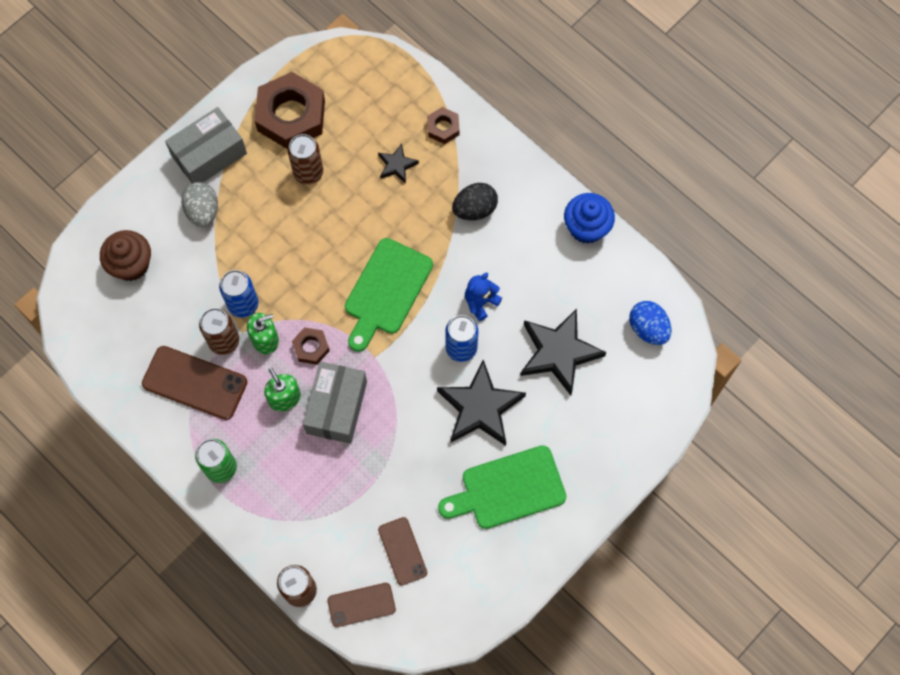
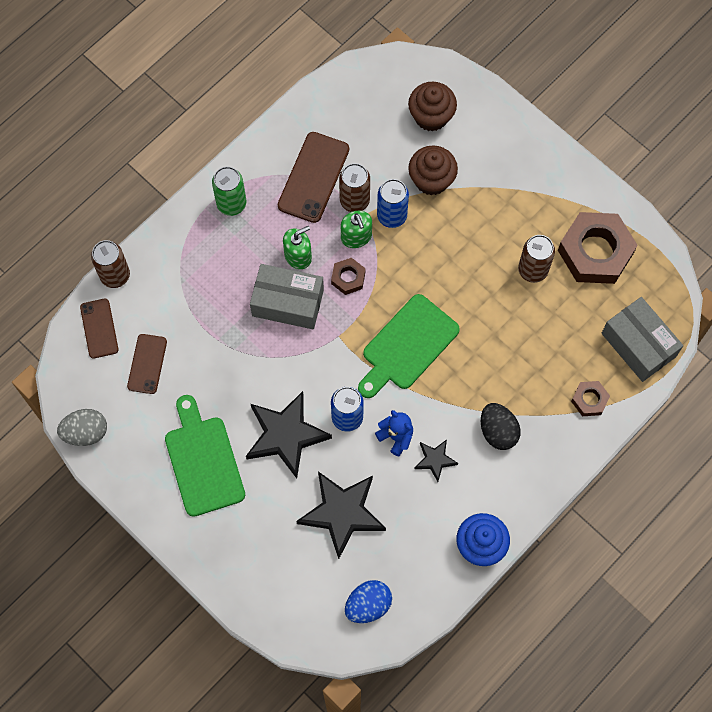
camera: 90 degrees right, 0 degrees up
(203, 211) = (487, 175): grey egg -> grey egg (86, 432)
(204, 265) = (431, 180): none -> brown cupcake
(209, 154) = (548, 178): grey box -> grey box (638, 345)
(386, 291) = (407, 346): green cutting board -> green cutting board turned 75 degrees counterclockwise
(397, 165) = (544, 354): black star -> black star (435, 460)
(402, 551) = (147, 364): brown phone -> brown phone turned 60 degrees counterclockwise

